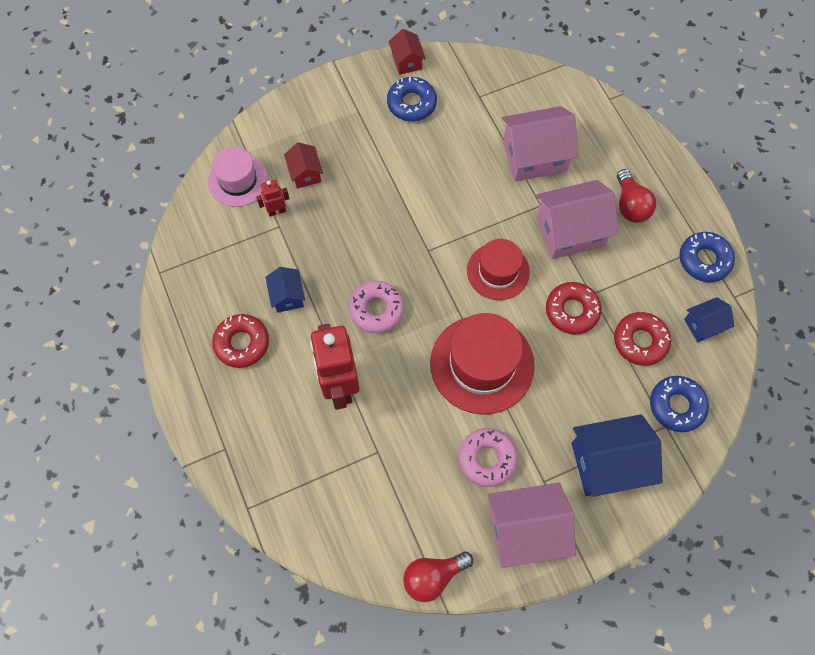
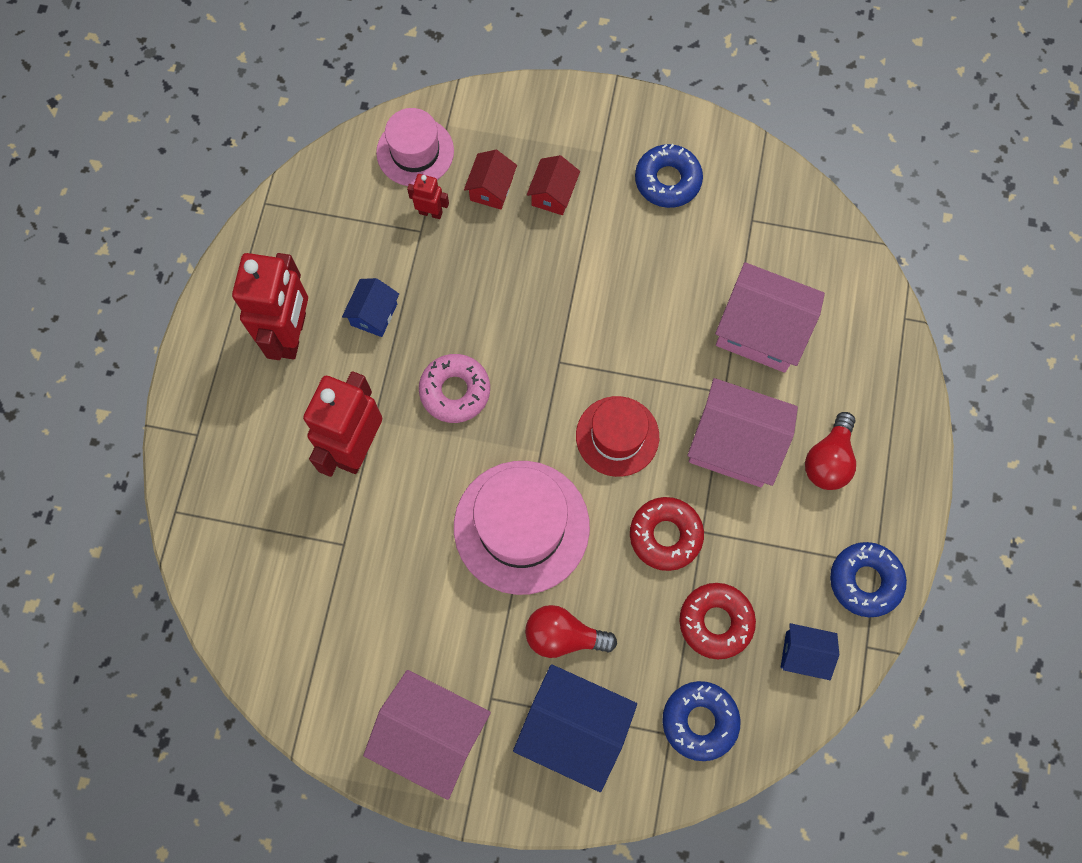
camera: 35 degrees right, 5 degrees up
(242, 343) = (292, 335): red donut -> red robot
(406, 61) = (699, 126): red house -> red house (553, 194)
(433, 576) = (303, 713): red light bulb -> red light bulb (563, 636)
(482, 364) = (521, 527): red hat -> pink hat
(487, 459) = (449, 632): pink donut -> none

